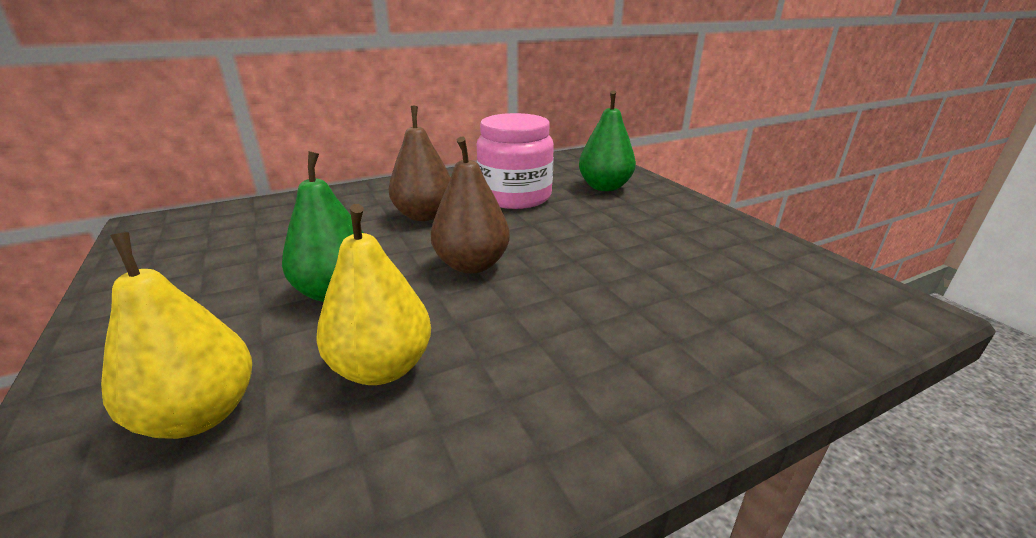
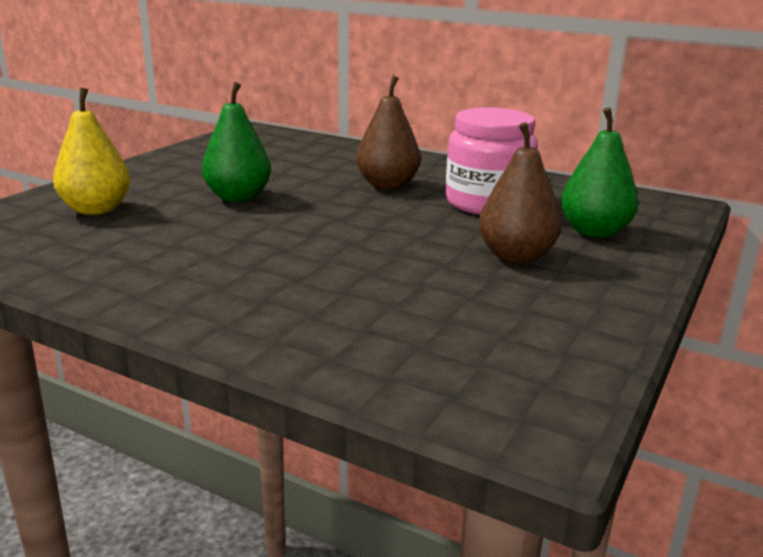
camera: 55 degrees right, 5 degrees down
(382, 367) = (172, 233): yellow pear -> none
(472, 265) = (330, 221): brown pear -> brown pear (516, 256)

